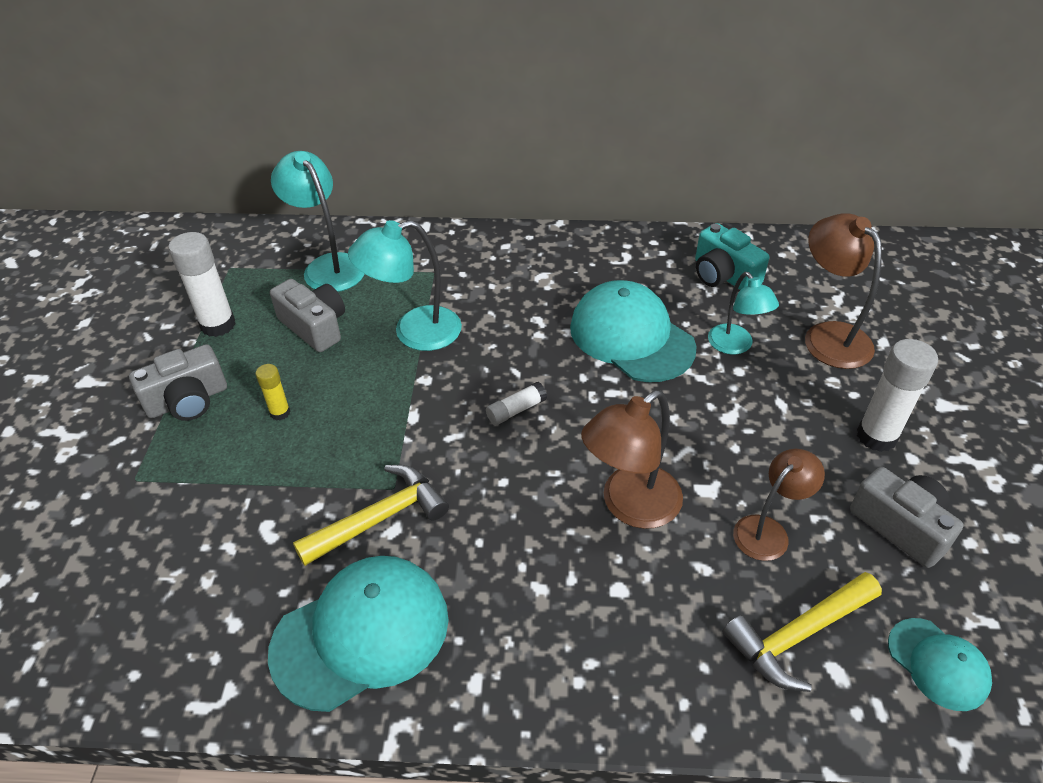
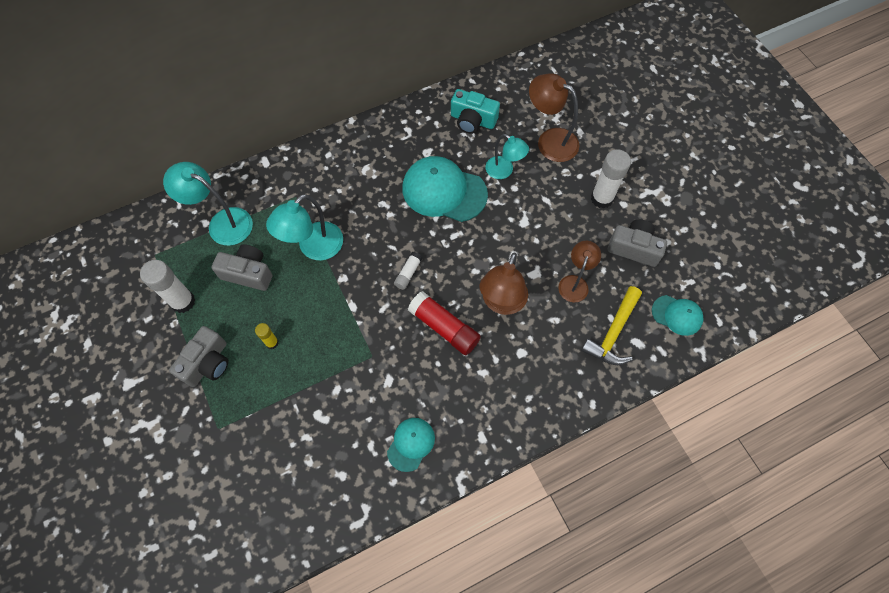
camera: 30 degrees left, 20 degrees up
(361, 633) = (411, 444): turquoise cap -> turquoise cap, size x0.54
(380, 518) = (377, 377): yellow hammer -> none
(520, 499) = (444, 327): none -> red glue stick

